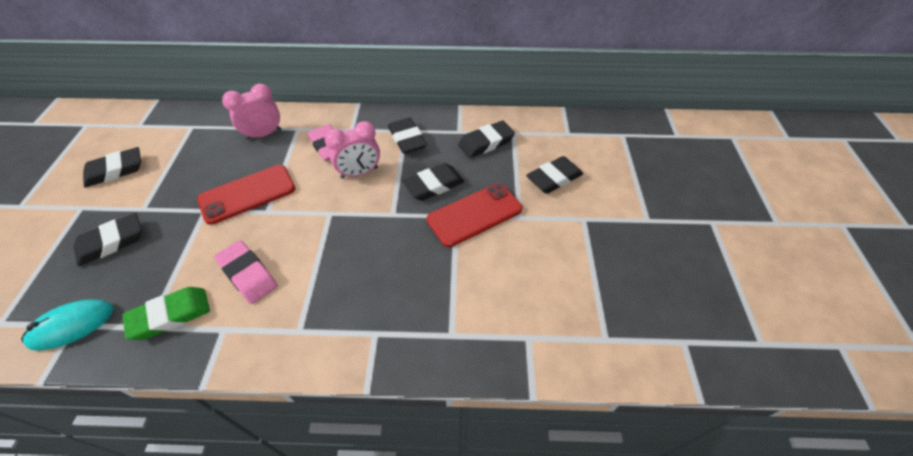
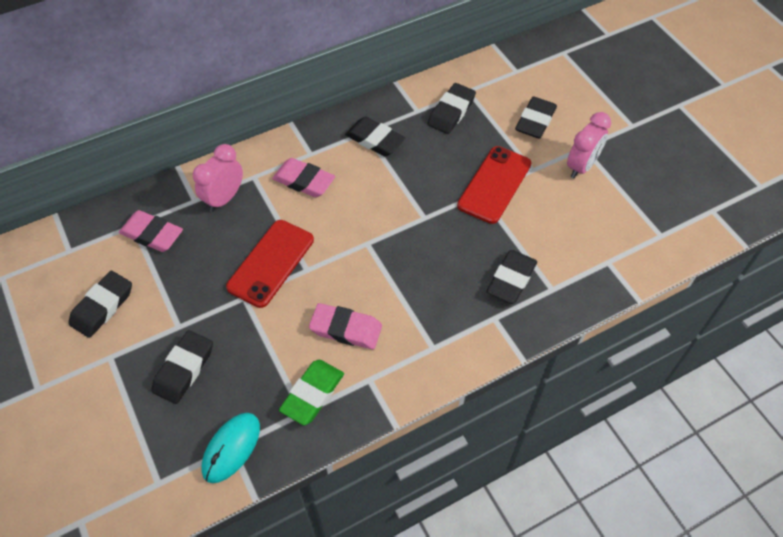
camera: 30 degrees left, 5 degrees up
(195, 137) = (152, 234): none -> pink eraser
(359, 173) = (359, 193): pink clock -> pink clock (581, 166)
(434, 185) = (438, 174): black eraser -> black eraser (511, 279)

